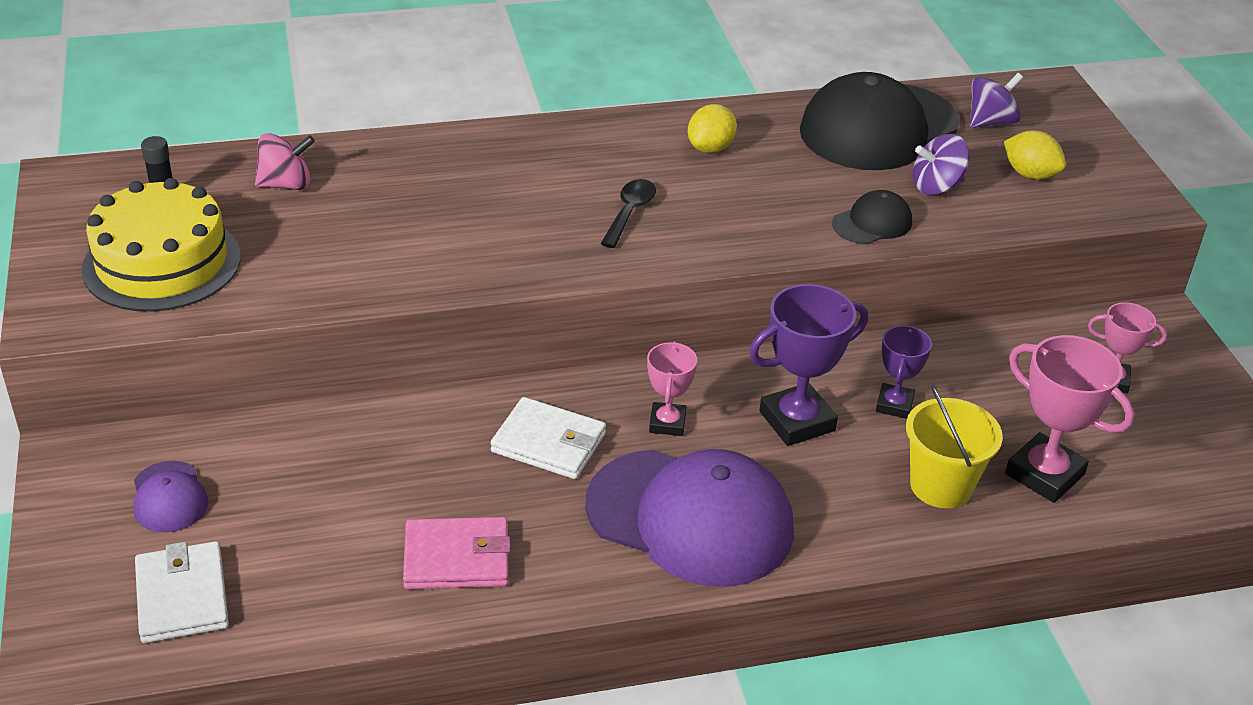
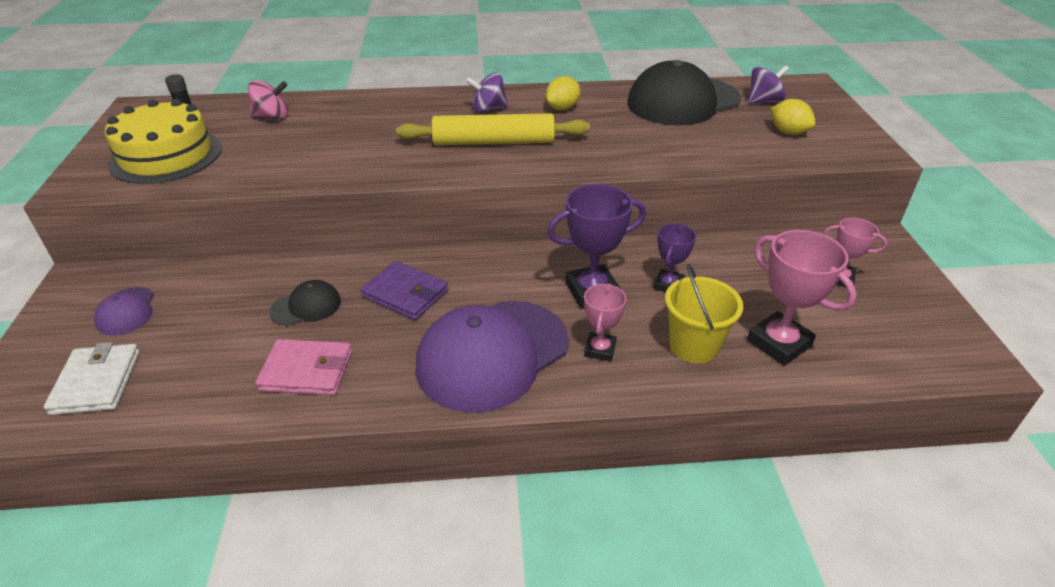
camera: 10 degrees right, 0 degrees up
(548, 443) = (405, 294): white wallet -> purple wallet
(630, 213) = (493, 142): black spoon -> yellow rolling pin
(667, 423) = (495, 286): pink trophy -> pink trophy (600, 349)
(690, 517) = (492, 354): purple cap -> purple cap turned 105 degrees clockwise
(872, 223) = (666, 156): black cap -> black cap (306, 306)
(936, 186) = (718, 136): purple spinning top -> purple spinning top (488, 110)

